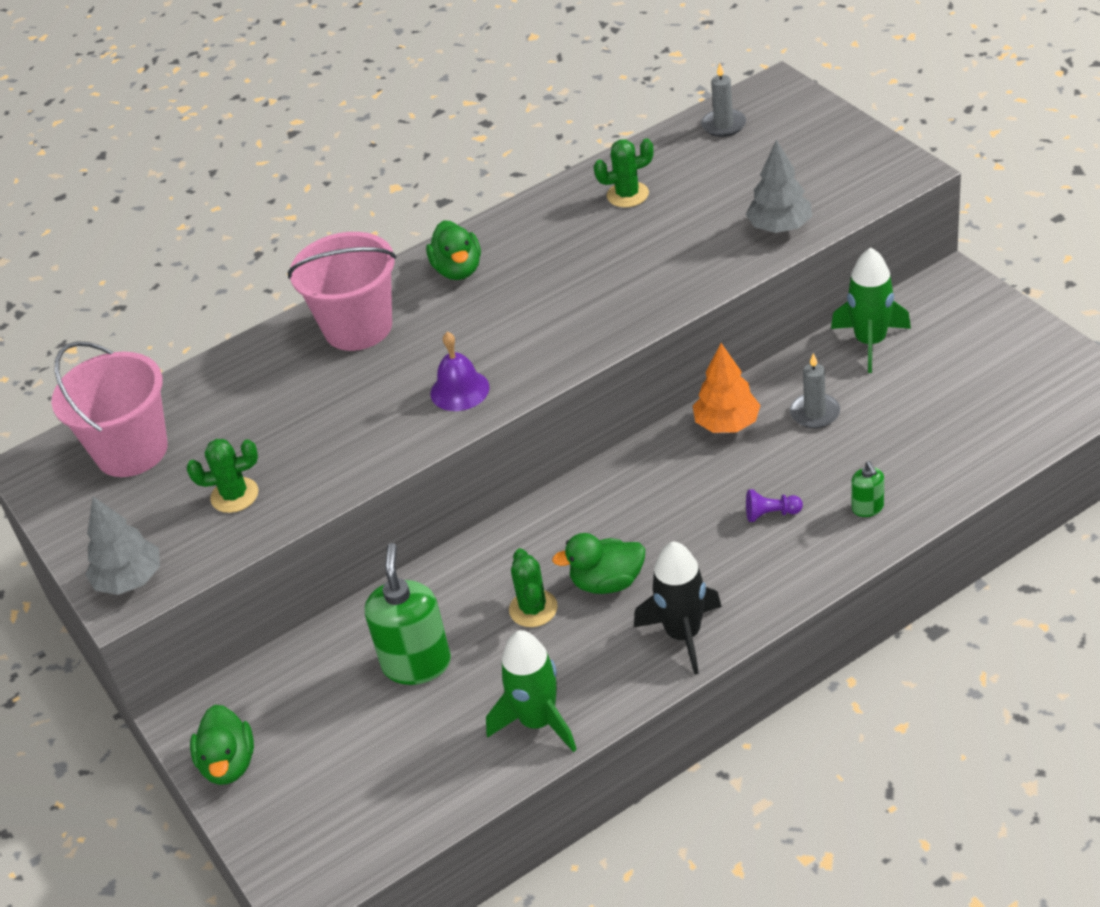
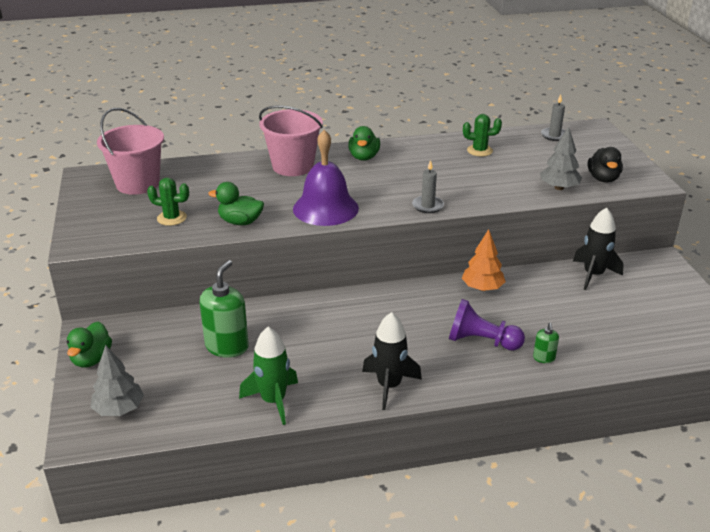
camera: 15 degrees right, 10 degrees down
(129, 580) = (88, 238): grey tree -> grey tree (119, 409)
(459, 390) = (325, 208): purple bell -> purple bell, size x1.79
(533, 609) = (310, 342): green cactus -> none
(607, 582) = (361, 343): green duck -> green duck (240, 222)
(771, 514) = (481, 341): purple pawn -> purple pawn, size x1.98
(815, 413) = (538, 299): grey candle -> grey candle (427, 206)
(834, 187) = (603, 179): none -> black duck
(870, 342) = (593, 275): green rocket -> black rocket

